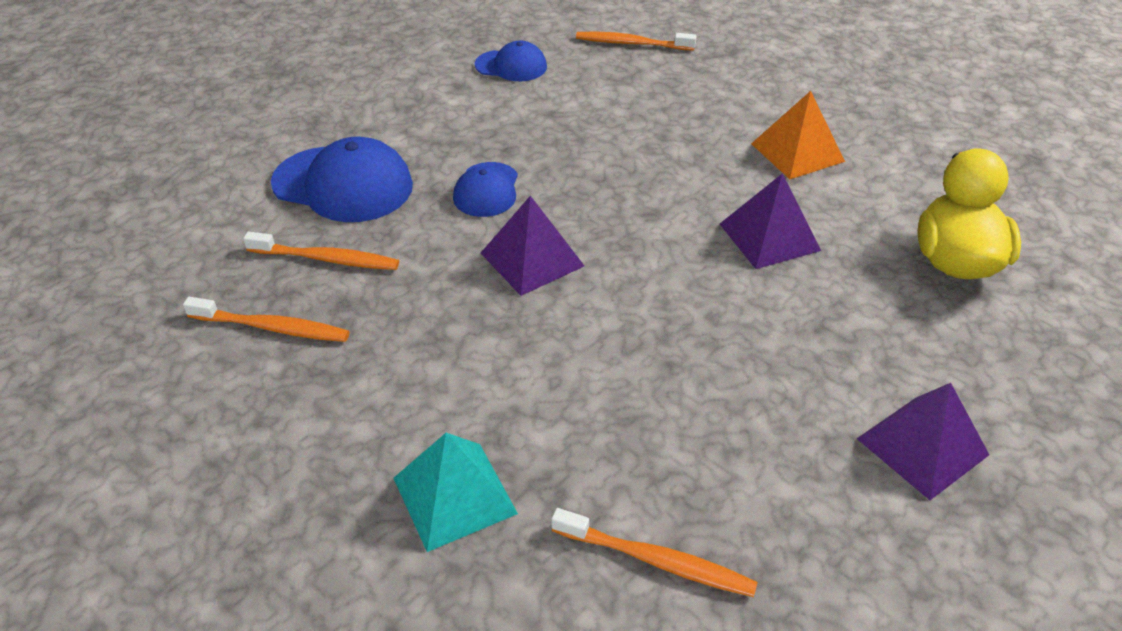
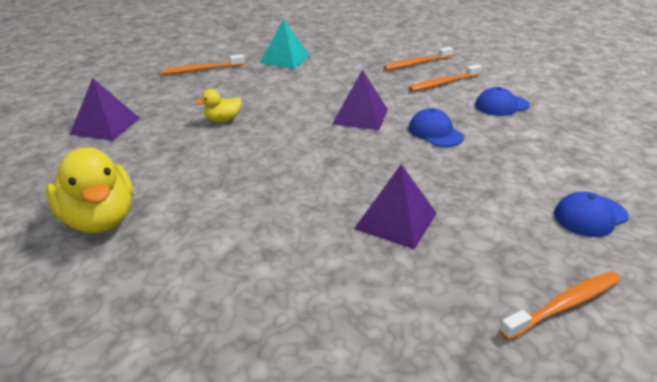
camera: 140 degrees right, 10 degrees down
(343, 184) = (501, 105): blue cap -> blue cap, size x0.59
(724, 356) = (223, 120): none -> yellow duck
(769, 237) = (244, 179): purple pyramid -> purple pyramid (395, 221)
(797, 152) = (275, 254): orange pyramid -> none

